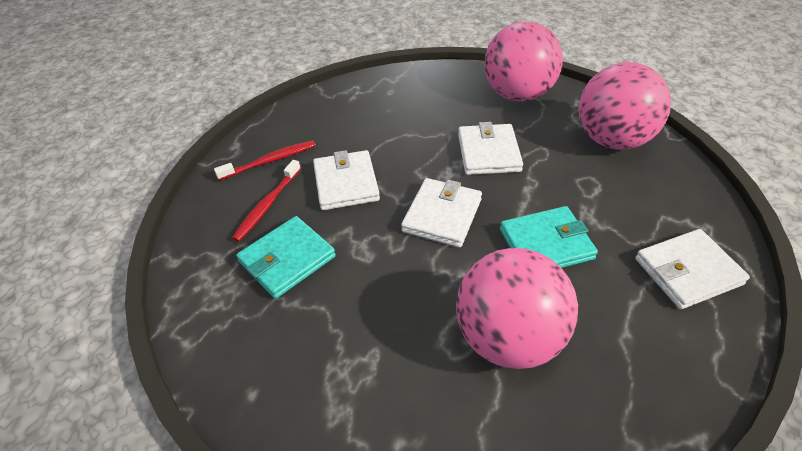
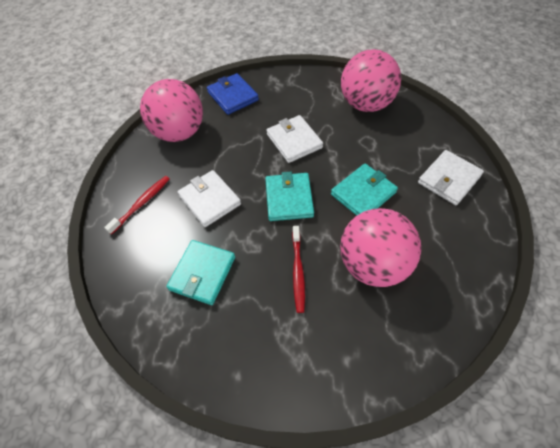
camera: 25 degrees left, 10 degrees up
(267, 205) = (162, 239): red toothbrush -> red toothbrush (298, 271)
(442, 82) = (232, 96): none -> blue wallet
(442, 215) = (289, 198): white wallet -> turquoise wallet
(518, 94) = (290, 89): pink ball -> pink ball (179, 132)

